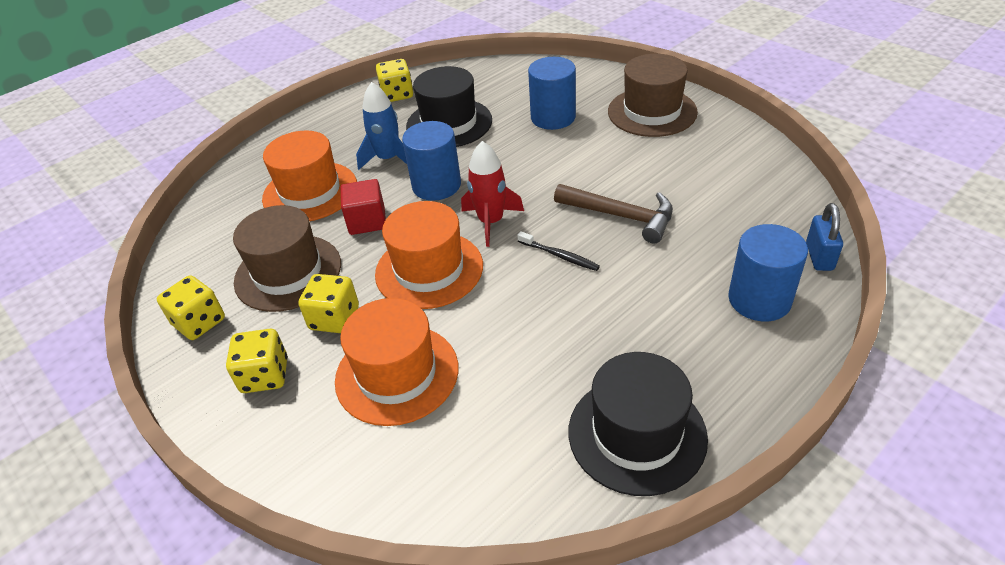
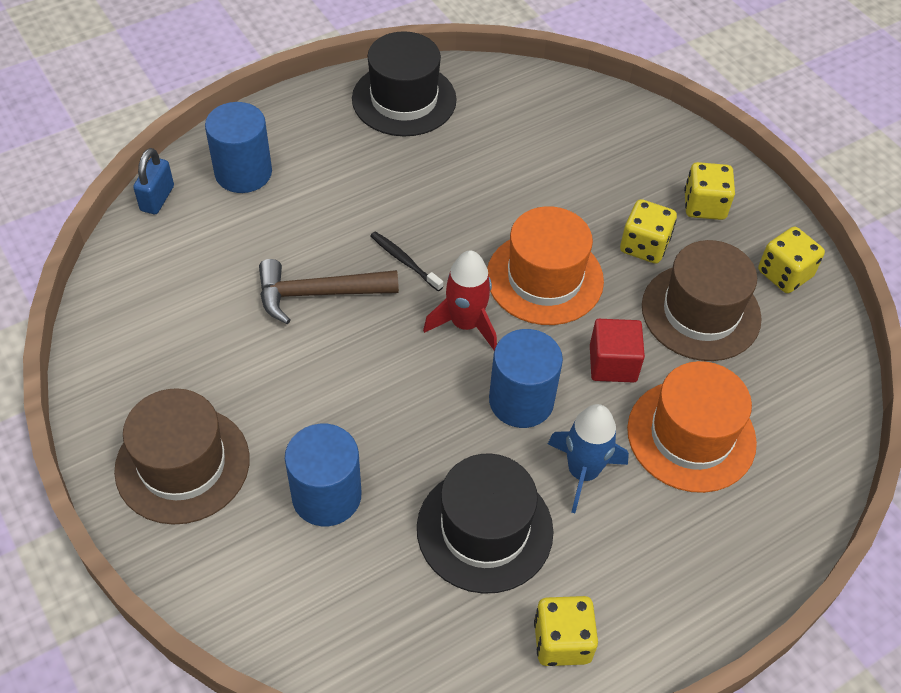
camera: 175 degrees left, 10 degrees up
(397, 374) = (584, 181): orange hat -> none
(621, 216) = (318, 294): brown hammer -> brown hammer turned 45 degrees counterclockwise

